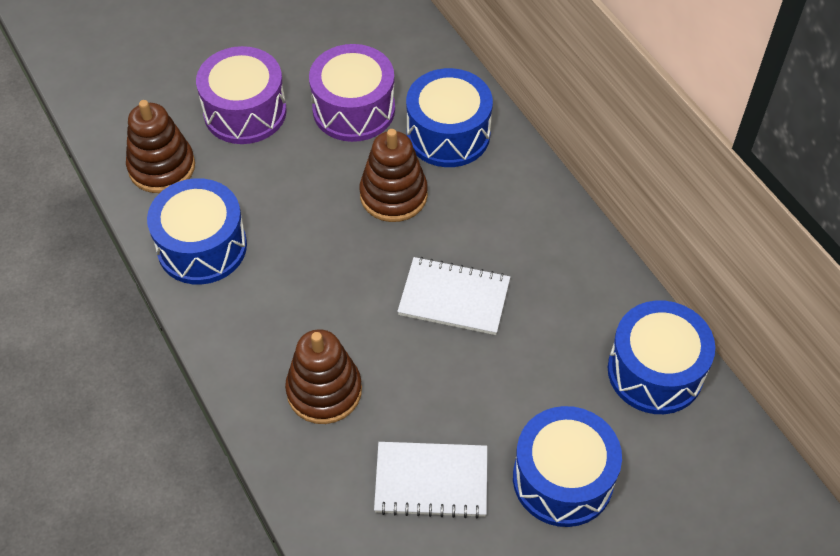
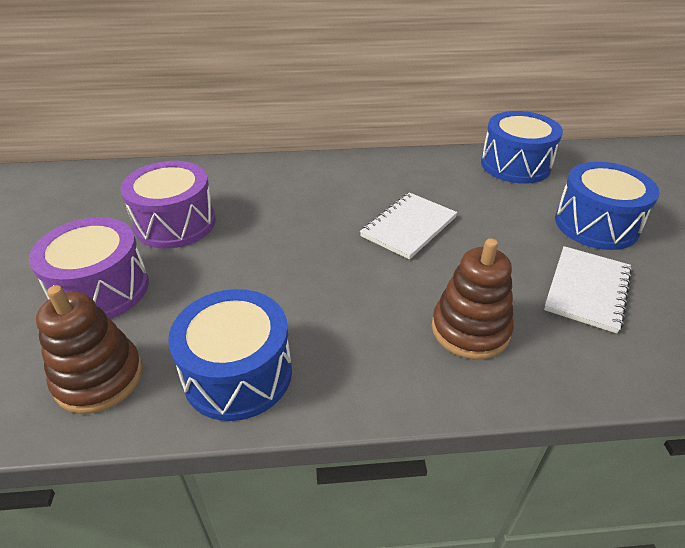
camera: 65 degrees left, 15 degrees down
(393, 195) = (284, 228): brown stacking toy -> none
(448, 134) = (250, 186): blue drum -> none

